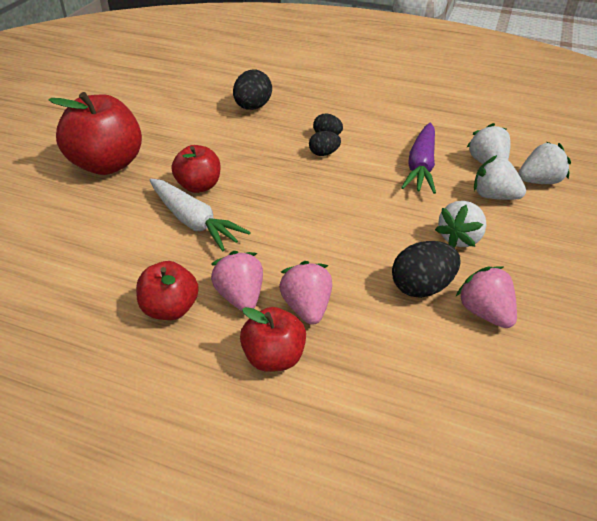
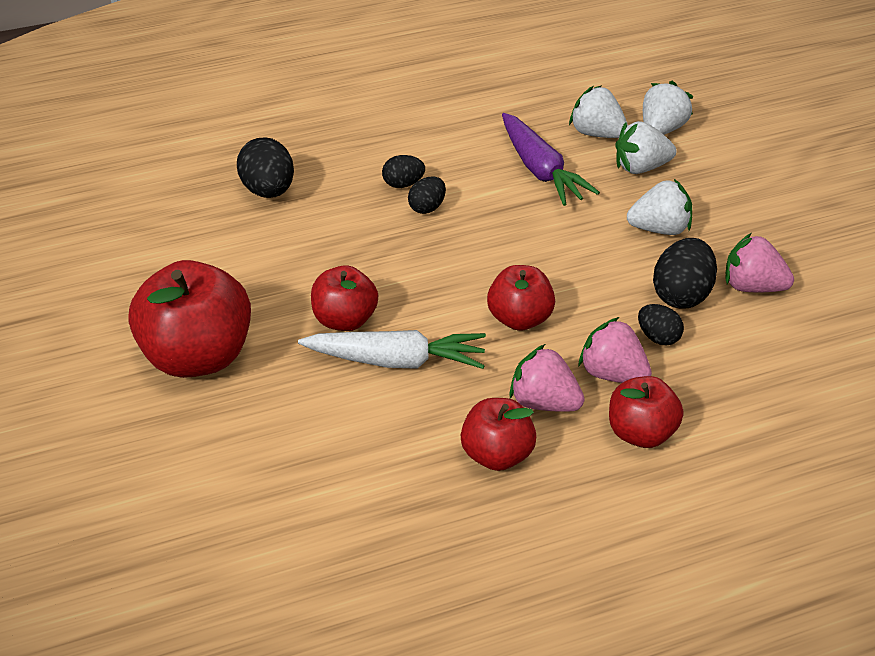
camera: 40 degrees left, 0 degrees up
(294, 240) = (520, 319): none -> red apple
(368, 303) = (658, 337): none -> black egg
(459, 238) = (660, 229): white strawberry -> white strawberry turned 90 degrees counterclockwise

